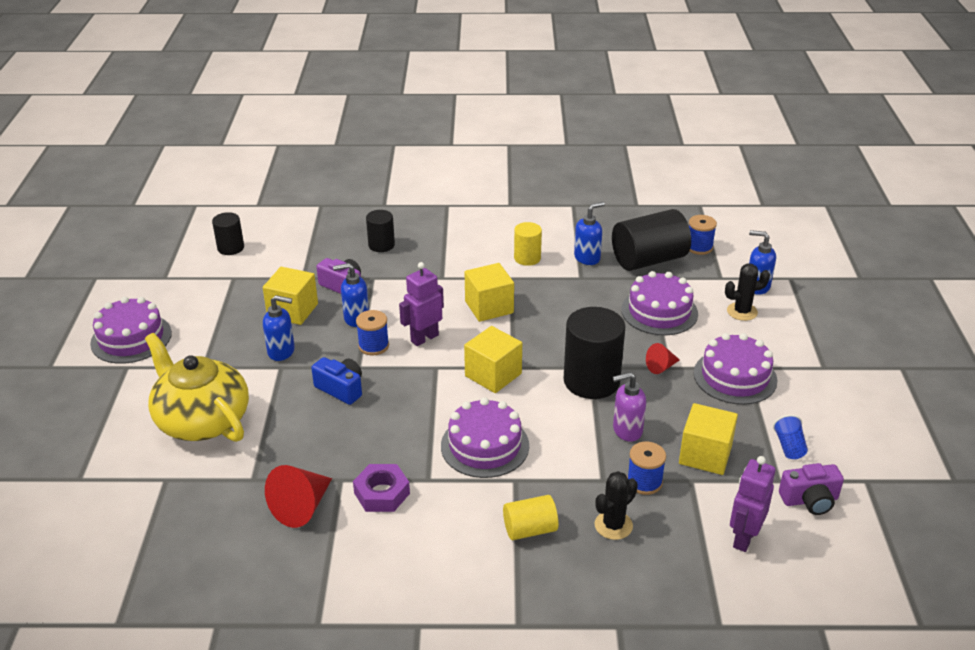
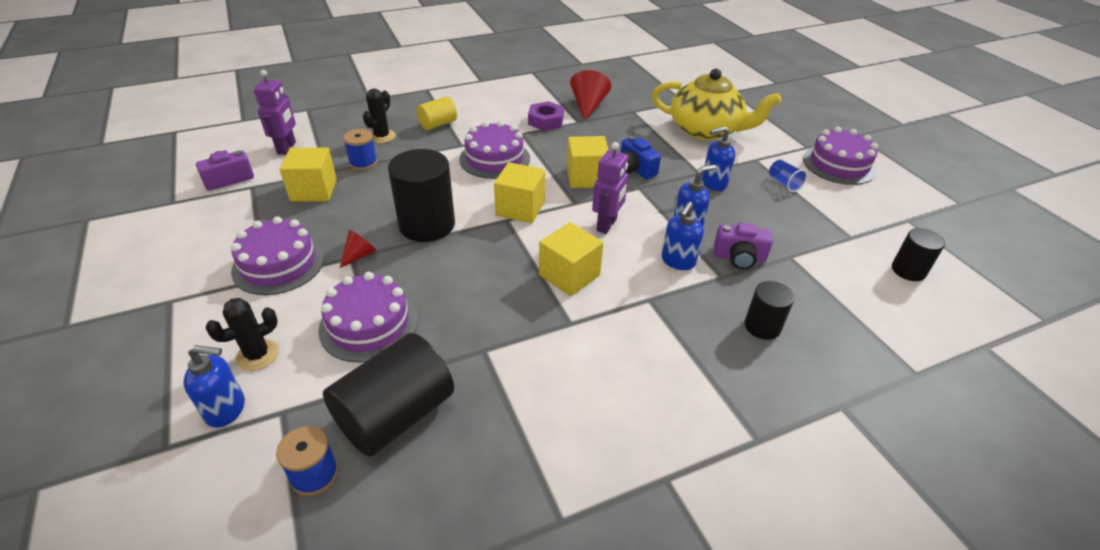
camera: 155 degrees right, 5 degrees up
(293, 310) = (751, 219): yellow cube -> yellow cube (586, 177)
(341, 389) = (635, 169): blue camera -> blue camera turned 45 degrees clockwise
(373, 346) = (644, 206): blue spool -> none
(527, 258) = (569, 362): yellow cylinder -> none
(587, 258) = (487, 389): blue soap dispenser -> blue soap dispenser (678, 261)
(627, 430) = (384, 193): purple soap dispenser -> none
(789, 446) = (235, 212): blue cup -> blue cup (784, 183)

